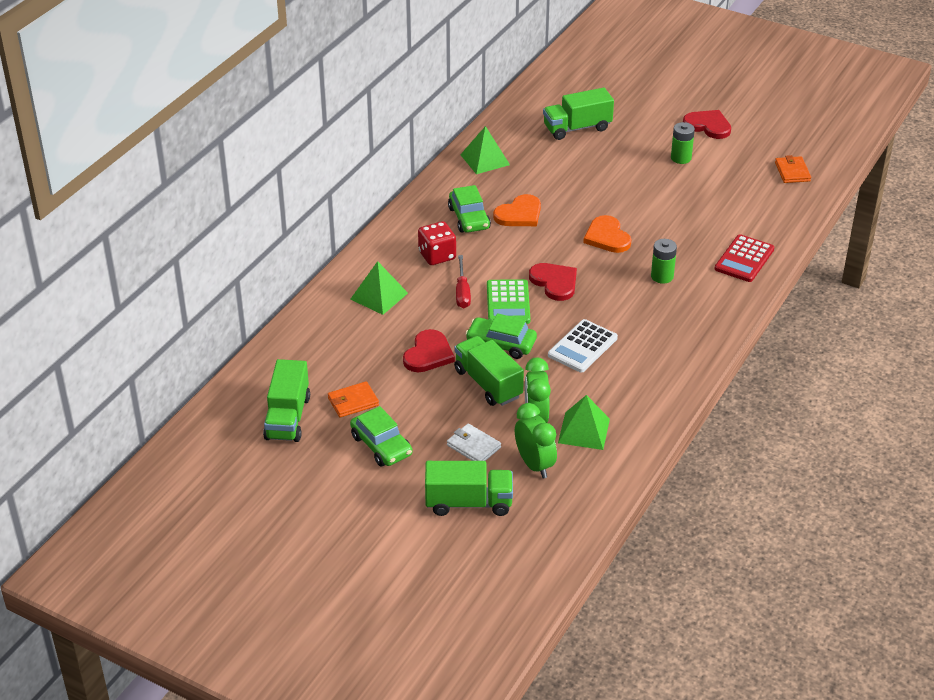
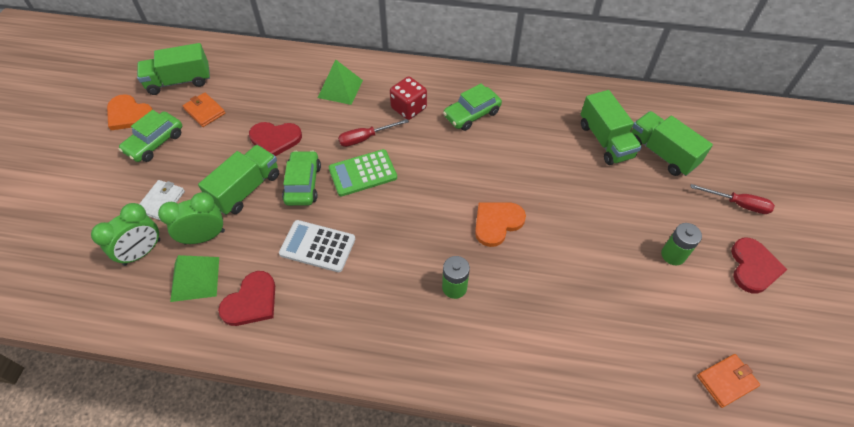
camera: 70 degrees right, 15 degrees up
(469, 503) = (89, 218): green truck -> green truck (605, 141)
(485, 159) = (564, 101): green pyramid -> none
(519, 214) = (496, 146): orange heart -> orange heart (129, 114)
(554, 282) = (406, 199): red heart -> red heart (251, 301)
(648, 111) = (738, 204): none -> red screwdriver
(744, 259) = (522, 364): red calculator -> none

